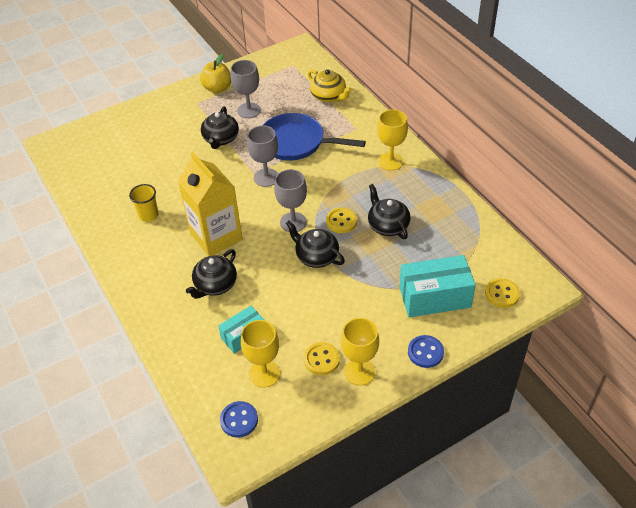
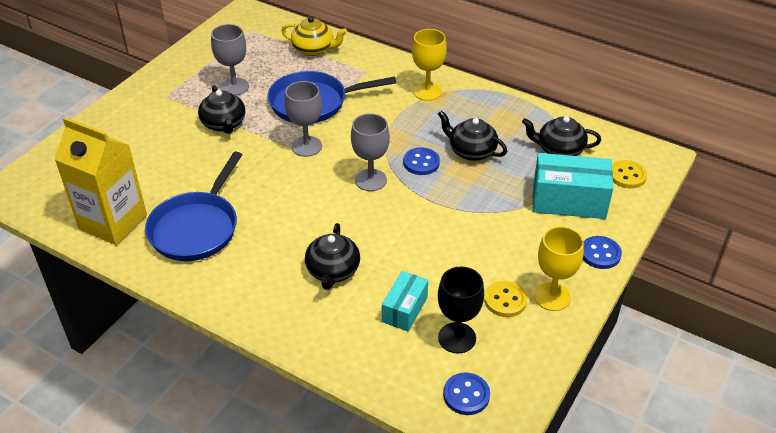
camera: 30 degrees left, 5 degrees down
(148, 215) = (197, 227): yellow cup -> blue pan
(216, 237) = (295, 222): yellow carton -> yellow carton (113, 222)
(217, 88) = (179, 75): yellow apple -> none
(264, 373) = (457, 338): yellow goblet -> black goblet
(316, 256) = (421, 204): black teapot -> black teapot (559, 150)
(341, 221) = (421, 163): yellow button -> blue button
(434, 297) = (569, 201): turquoise box -> turquoise box turned 45 degrees clockwise

